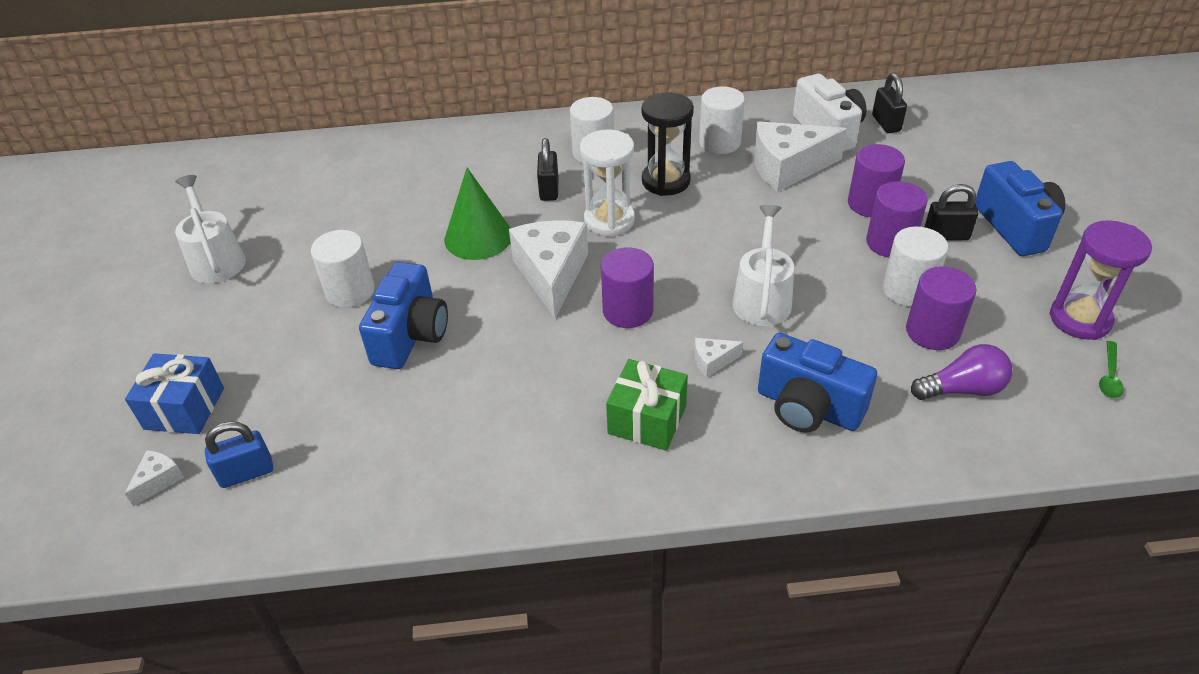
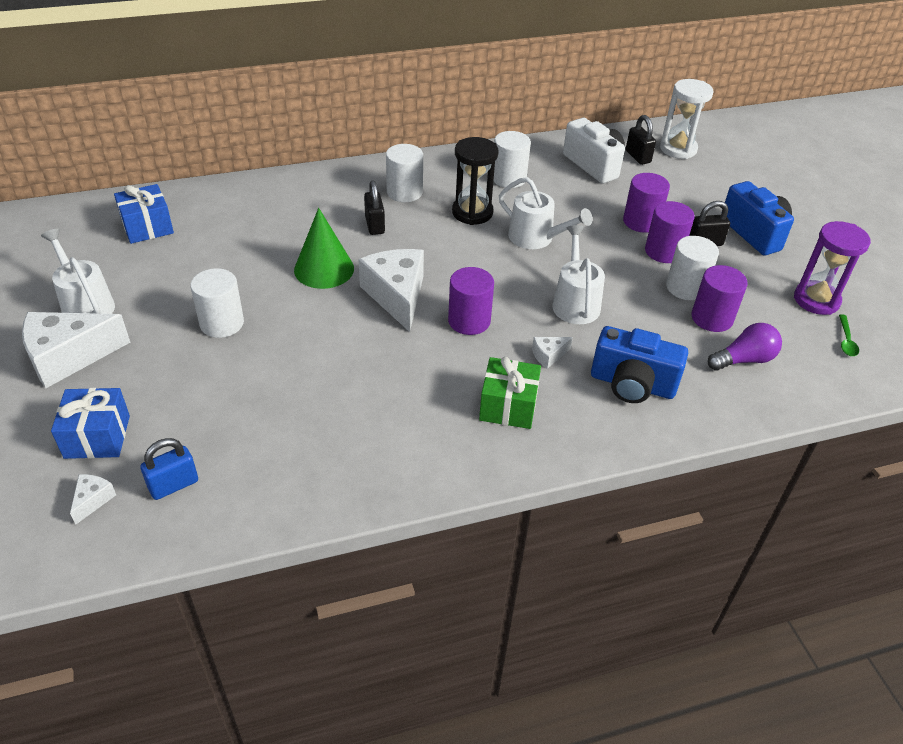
camera: 15 degrees left, 0 degrees up
(304, 177) = (147, 227): none -> blue gift
(411, 336) = (288, 356): blue camera -> none
(609, 220) = (433, 248): white hourglass -> white hourglass (678, 149)
(734, 216) = (536, 238): none -> white watering can
(788, 168) = (569, 196): white cheese -> white cheese (69, 357)

